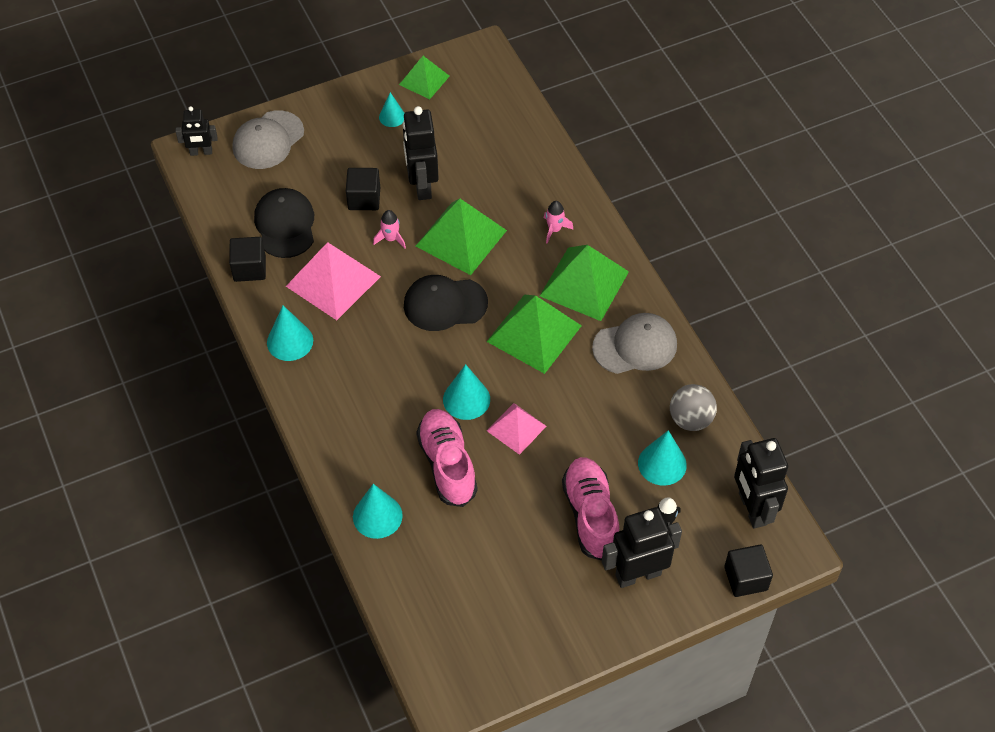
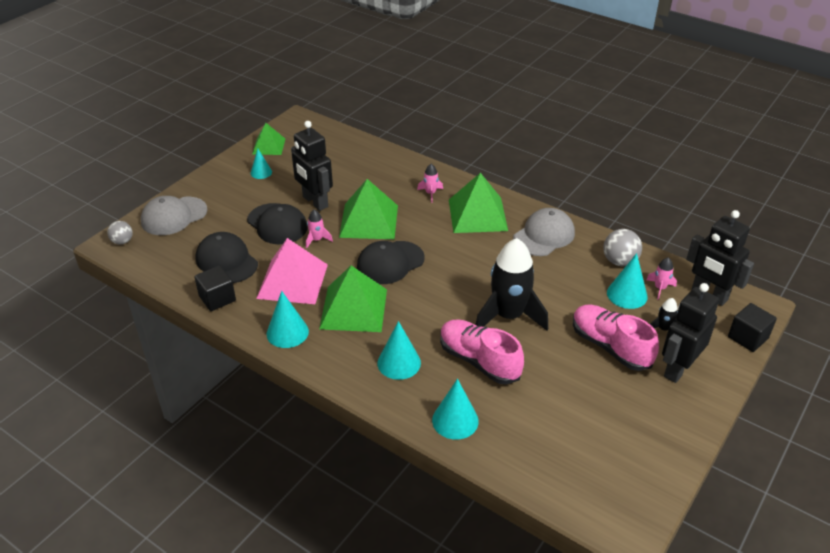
camera: 30 degrees left, 15 degrees down
(201, 152) = (122, 241): black robot -> grey ball
(268, 140) = (174, 216): grey cap -> grey cap turned 45 degrees clockwise
(364, 199) = (277, 224): black cube -> black cap
(466, 399) = (456, 313): turquoise cone -> turquoise cone (399, 363)
(516, 428) = (508, 316): pink pyramid -> black rocket
(534, 333) = (469, 255): green pyramid -> green pyramid (354, 309)
(705, 474) = (660, 288): none -> pink rocket

